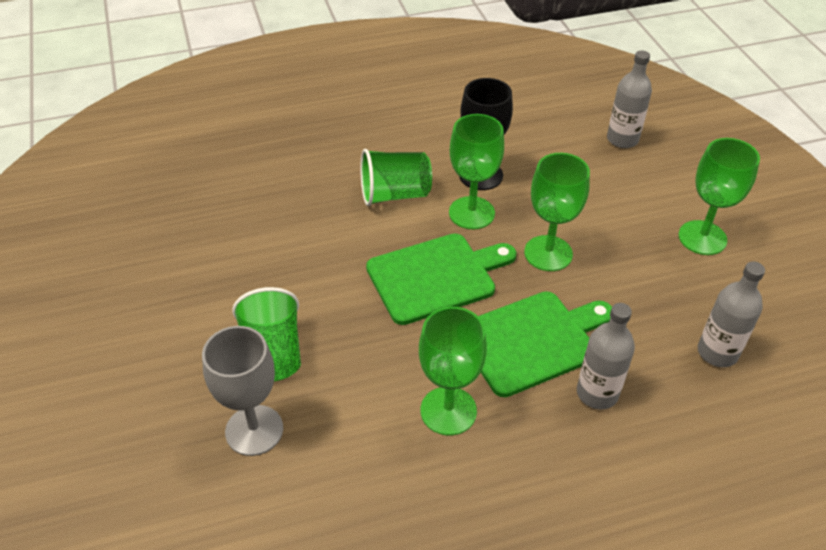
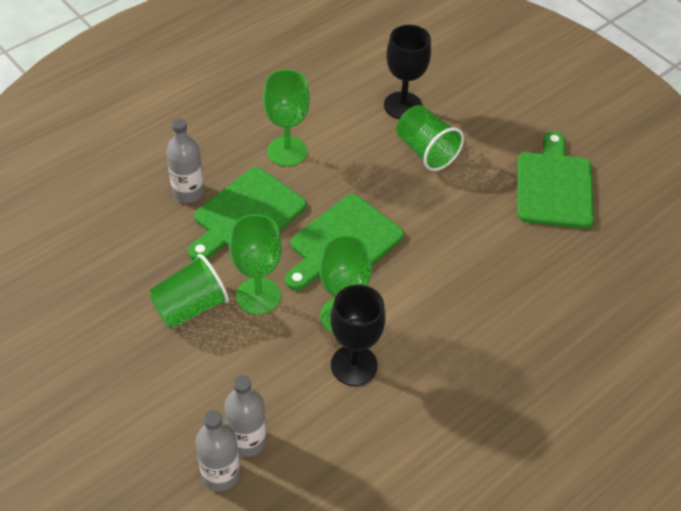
camera: 155 degrees right, 5 degrees up
(166, 266) = (554, 186): none -> green cutting board
(254, 430) = (402, 106): grey goblet -> black goblet
(395, 194) = (422, 313): green cup -> green cup (190, 307)
(702, 238) = (119, 360): green goblet -> none
(717, 352) = (101, 249): grey bottle -> grey bottle (247, 440)

